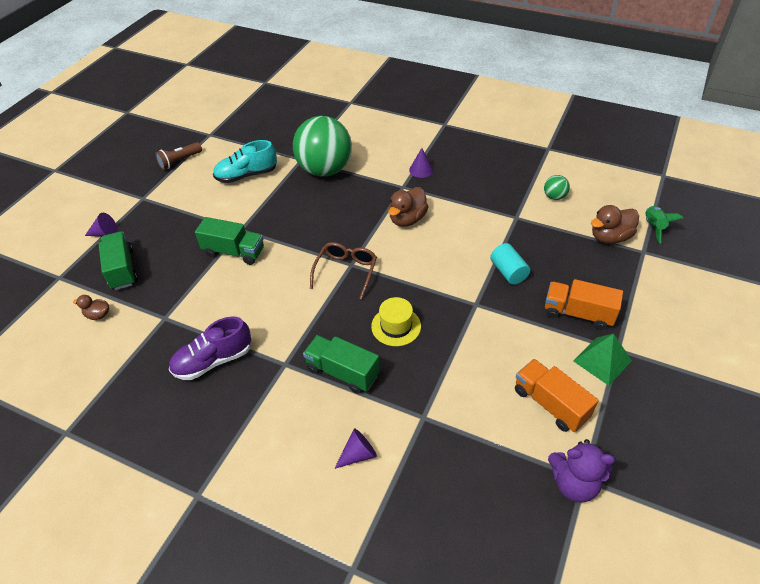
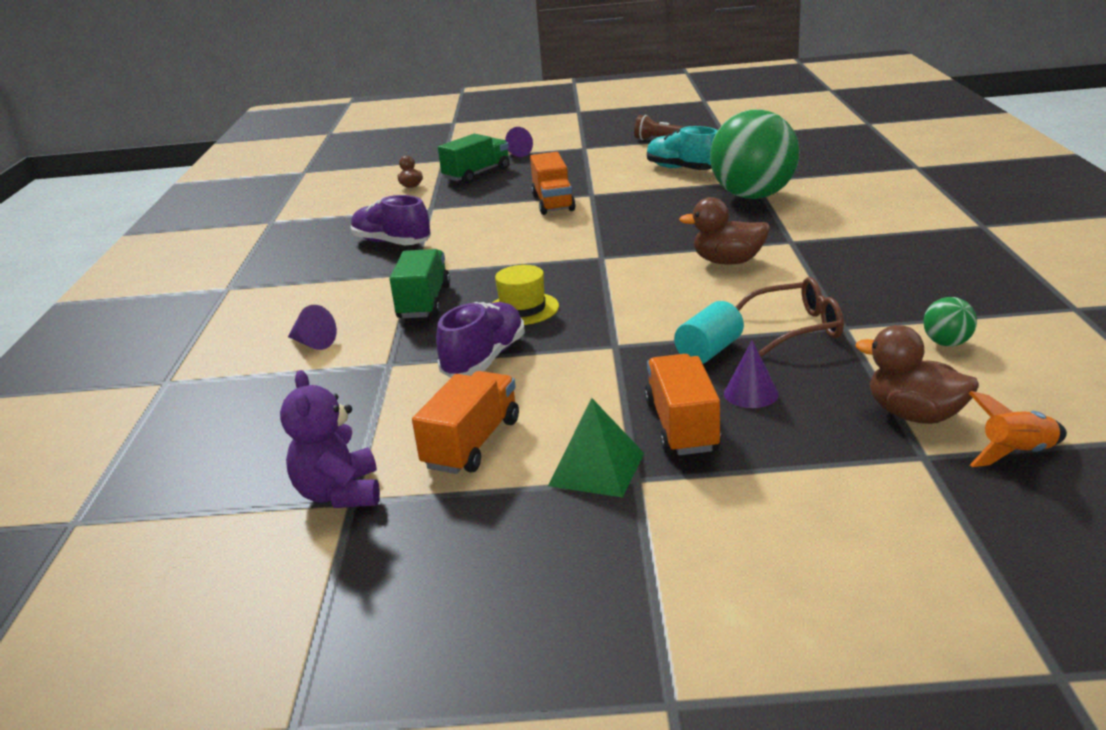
camera: 65 degrees right, 20 degrees down
(234, 252) = (553, 203): green truck -> orange truck
(346, 271) = (586, 258): brown glasses -> brown glasses (797, 328)
(421, 170) = (846, 241): purple cone -> purple cone (751, 393)
(452, 367) = (484, 359): none -> purple shoe
(653, 227) = (1017, 454): green rocket -> orange rocket

